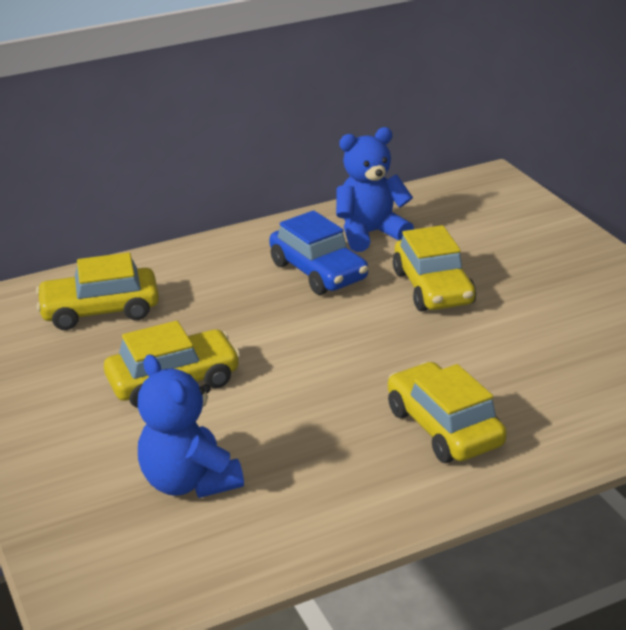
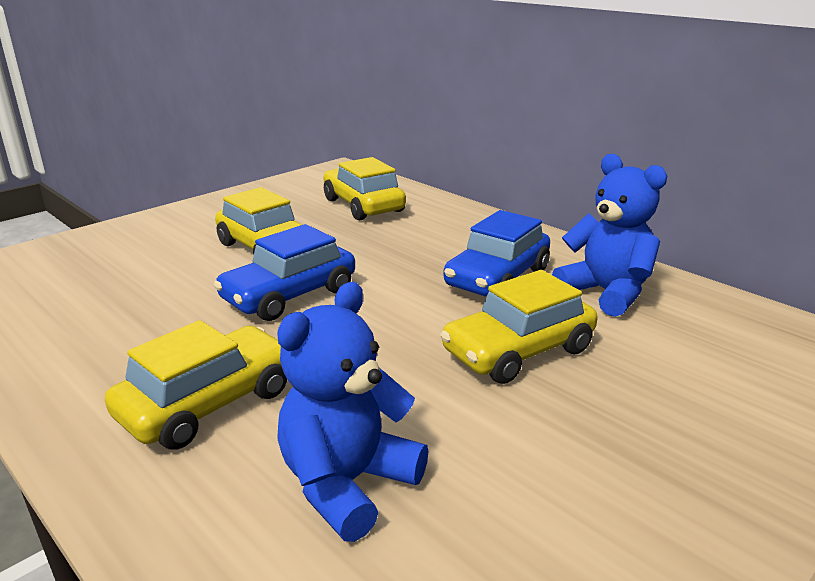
camera: 70 degrees right, 5 degrees down
(189, 482) = (116, 281): blue teddy bear -> blue teddy bear (347, 483)
(287, 377) = (289, 295): none -> blue car

